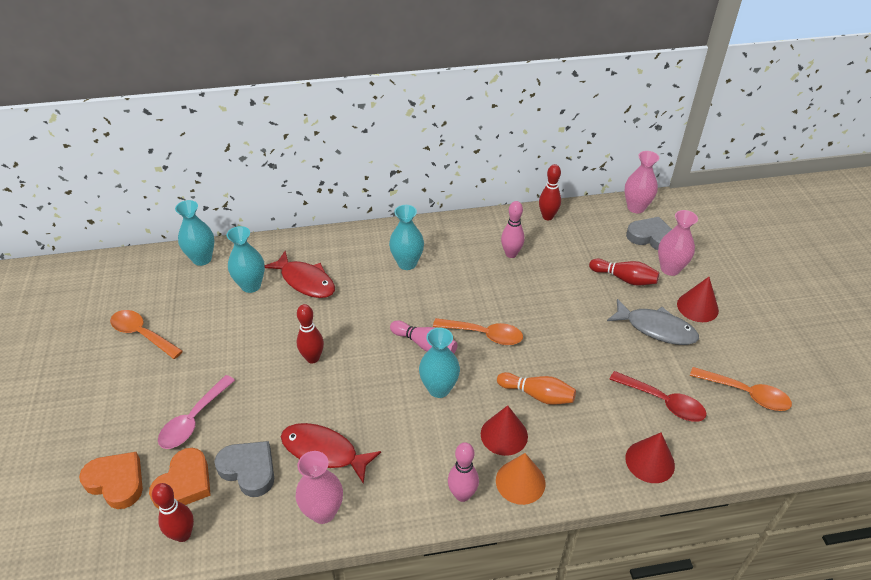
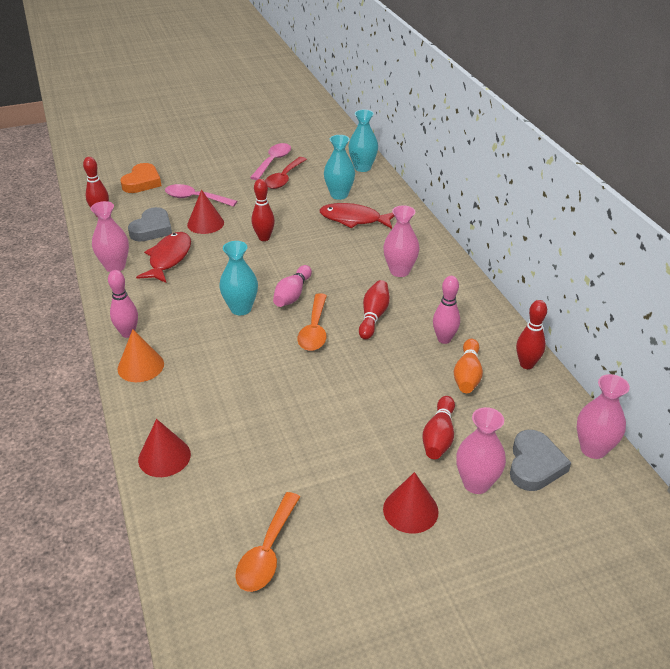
camera: 80 degrees right, 5 degrees down
(142, 334) = (273, 162): orange spoon -> pink spoon
(184, 483) = (141, 206): orange heart -> none
(305, 281) = (354, 219): red fish -> red fish turned 75 degrees clockwise
(407, 263) = (399, 271): turquoise vase -> pink vase
(472, 291) = (373, 316): none -> red bowling pin
(504, 435) = (191, 352): red cone -> red cone (205, 223)
(537, 395) = (241, 371): orange bowling pin -> orange bowling pin (467, 375)
(656, 329) = (359, 466): grey fish -> none
(663, 402) = (244, 470): red spoon -> red spoon (284, 178)

